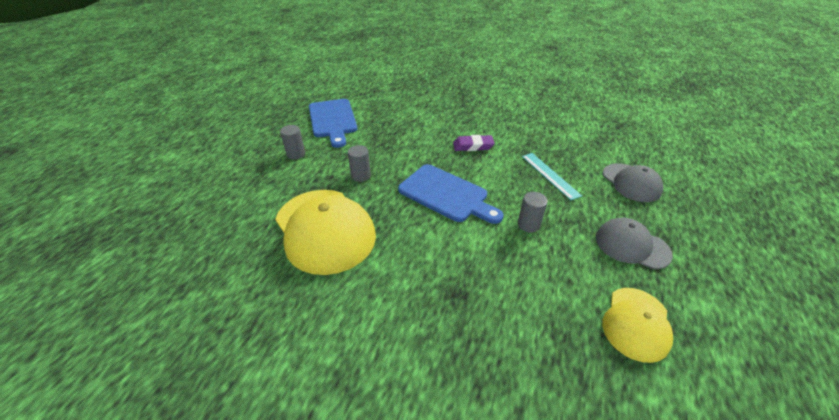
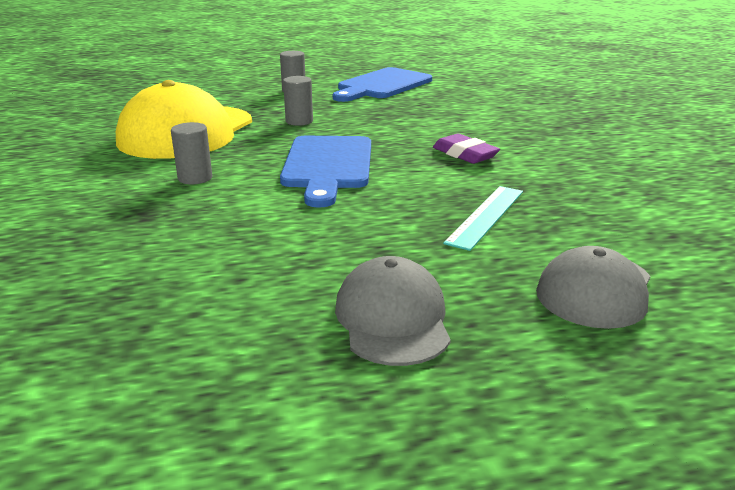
camera: 55 degrees right, 15 degrees down
(528, 224) = (334, 226): grey cylinder -> grey cylinder (195, 178)
(636, 323) = (191, 352): yellow cap -> none

